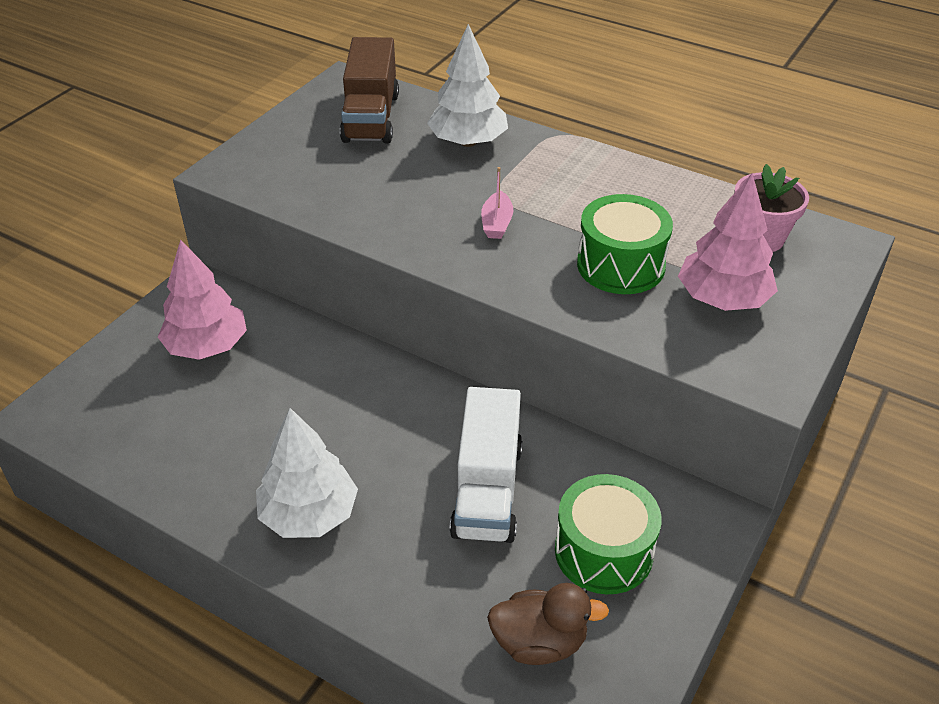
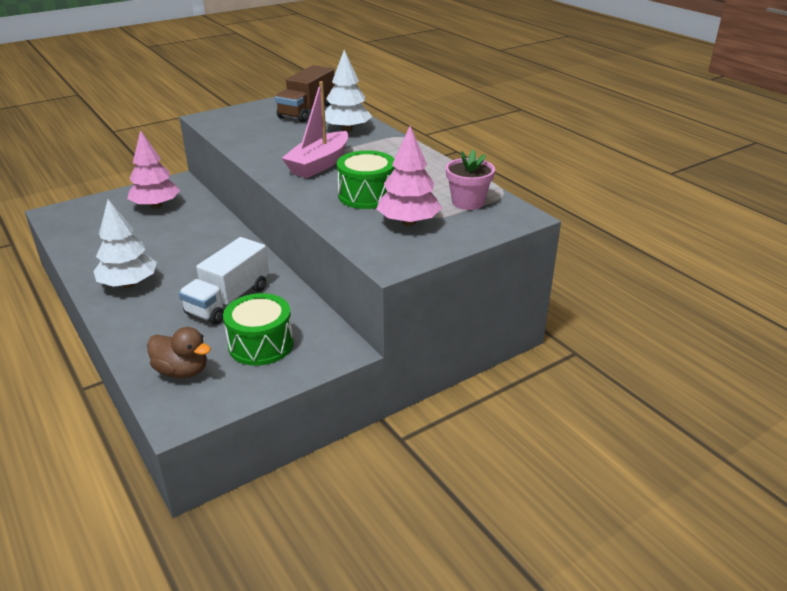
camera: 25 degrees right, 10 degrees down
(496, 223) = (319, 164): pink boat -> pink boat, size x2.10

